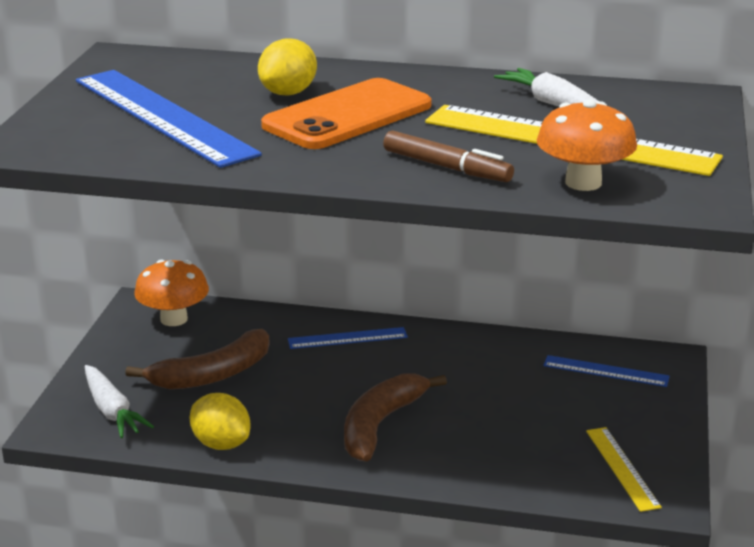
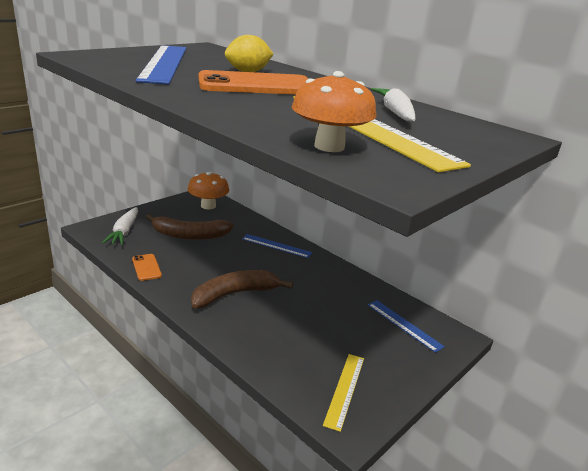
camera: 30 degrees right, 0 degrees up
(221, 444) = (146, 267): yellow lemon -> orange phone
(446, 167) = (257, 115): brown marker -> none

